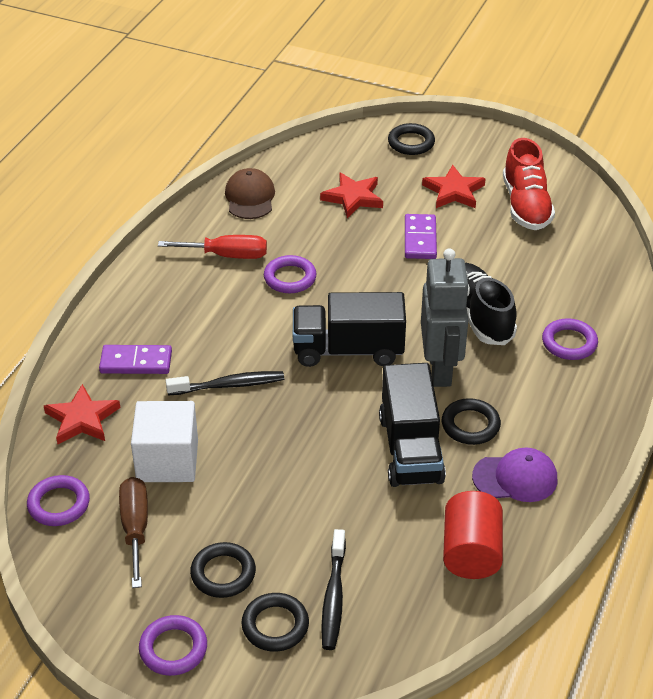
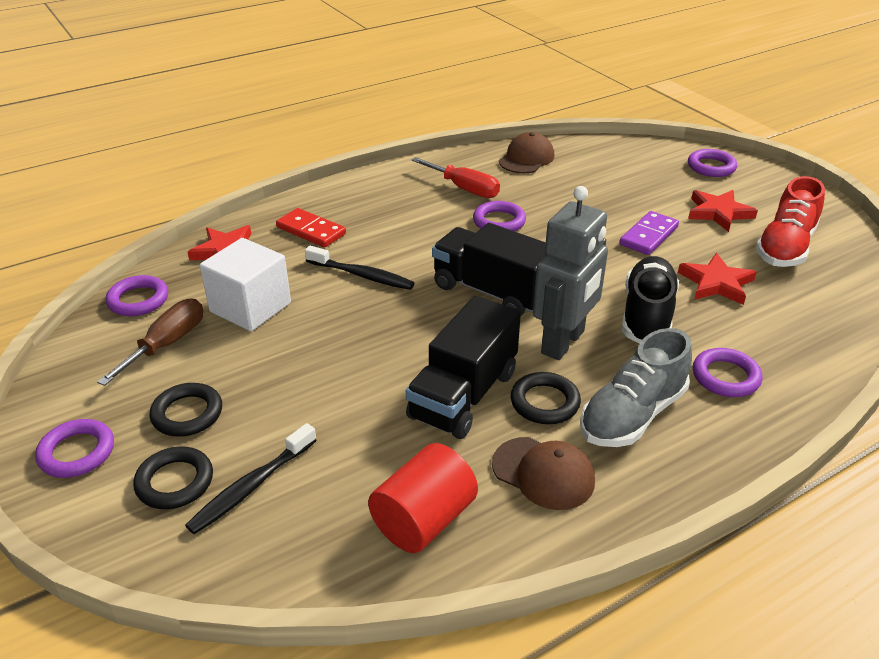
camera: 35 degrees right, 5 degrees down
(136, 362) = (311, 231): purple domino -> red domino
(353, 198) = (616, 187): red star -> red star (716, 283)
(411, 143) = (711, 167): black ring -> purple ring
(515, 478) = (543, 473): purple cap -> brown cap
(534, 404) = (632, 415): none -> grey shoe

